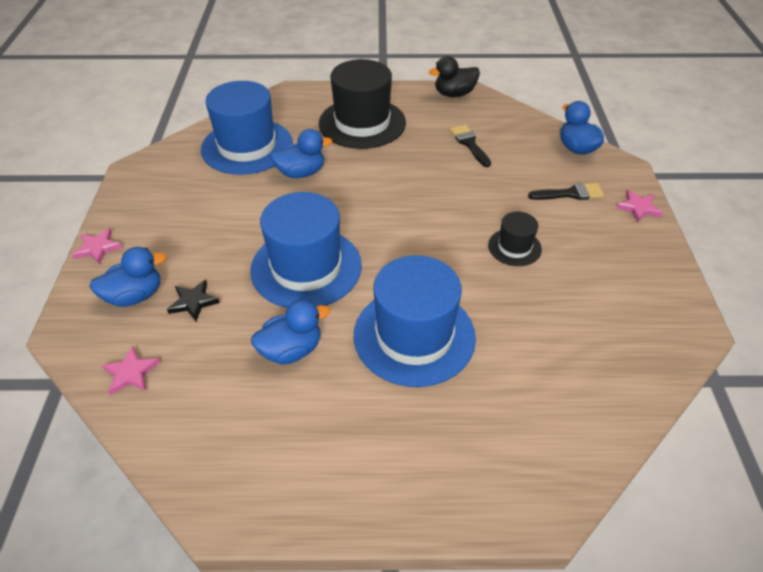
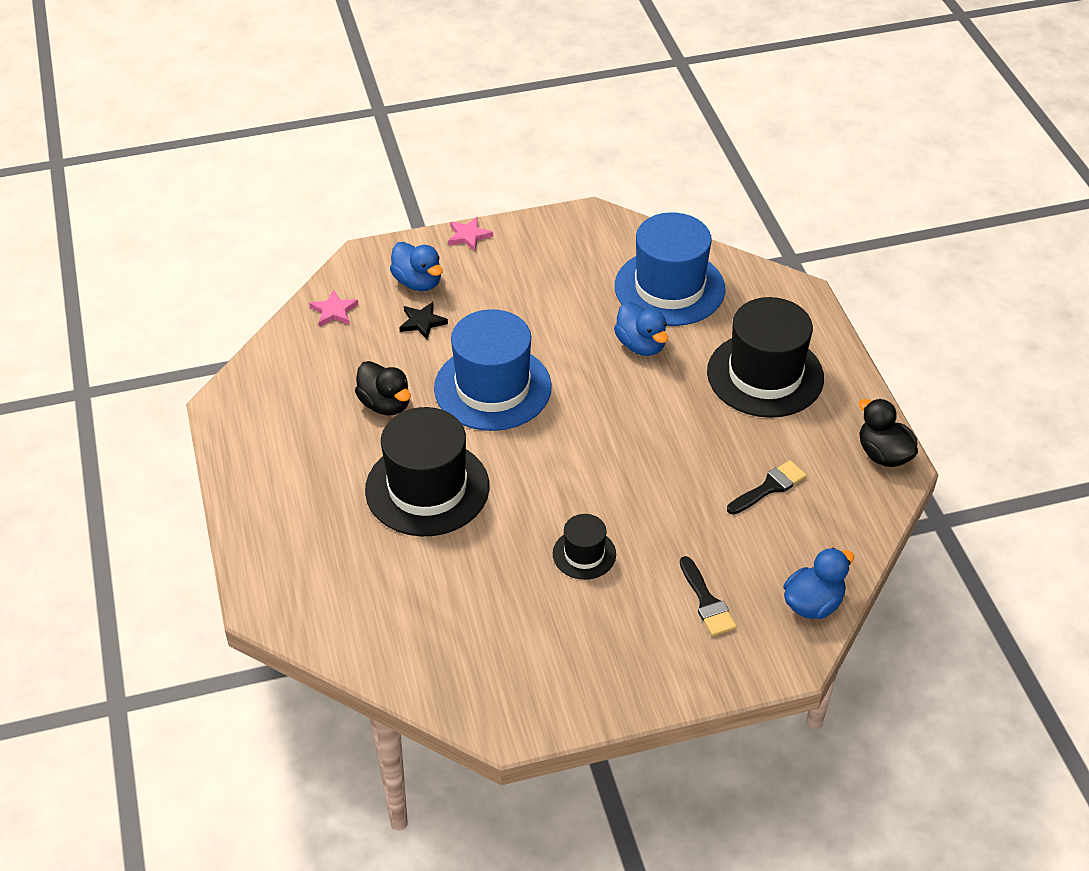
camera: 75 degrees right, 0 degrees up
(291, 350) = (385, 404): blue duck -> black duck
(414, 336) = (427, 488): blue hat -> black hat
(638, 208) = (706, 675): pink star -> none

